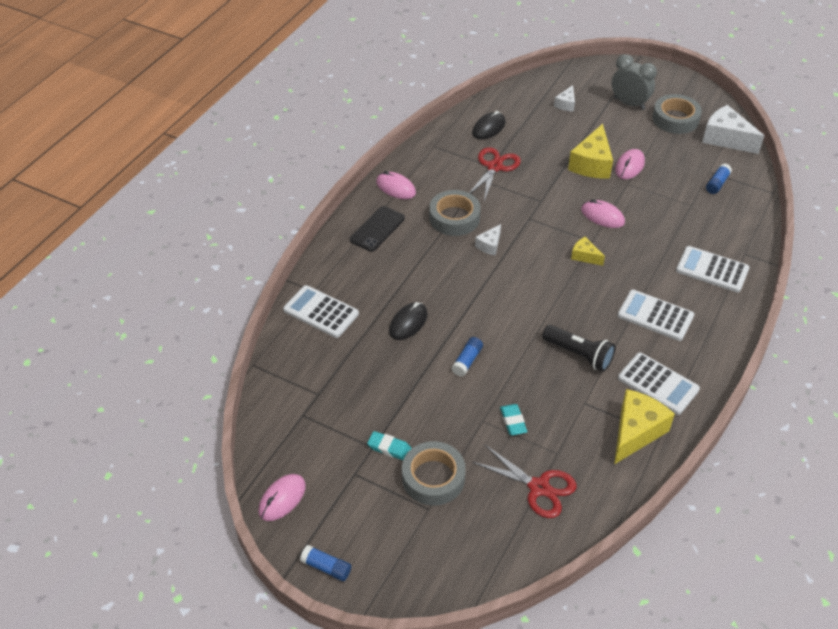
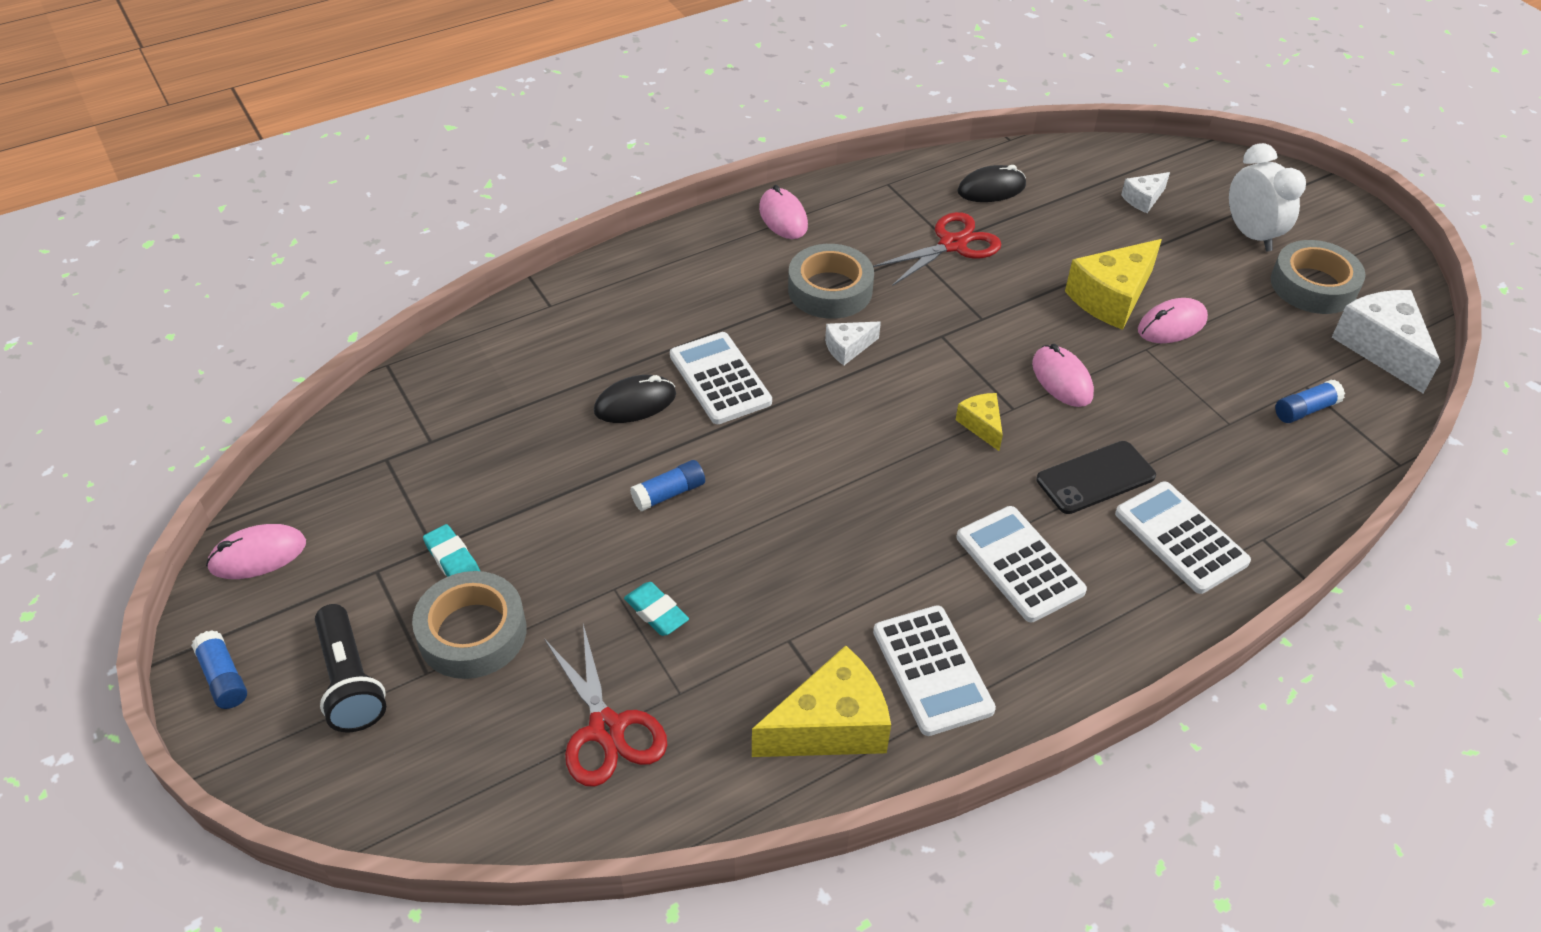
camera: 30 degrees right, 0 degrees up
(321, 312) = (533, 336): white calculator -> white calculator (720, 379)
(377, 229) = (708, 261): black phone -> black phone (1095, 478)
(513, 421) = (656, 612): turquoise eraser -> turquoise eraser turned 60 degrees counterclockwise
(579, 354) = (844, 564): black flashlight -> black flashlight (350, 681)
(629, 103) = (1251, 235): grey clock -> white clock

